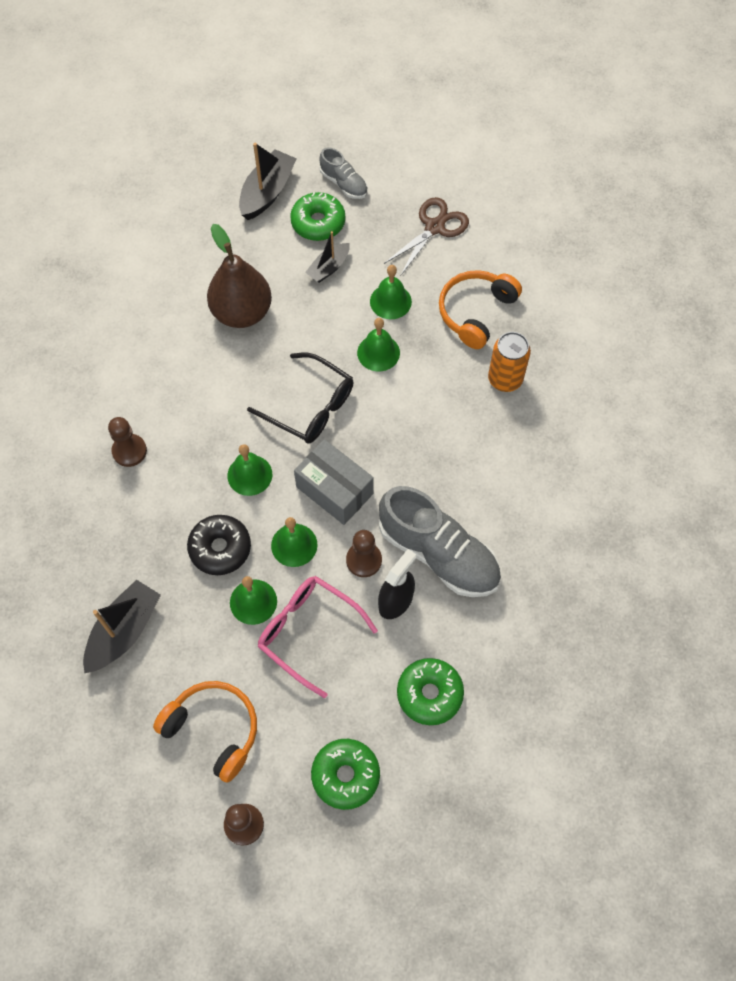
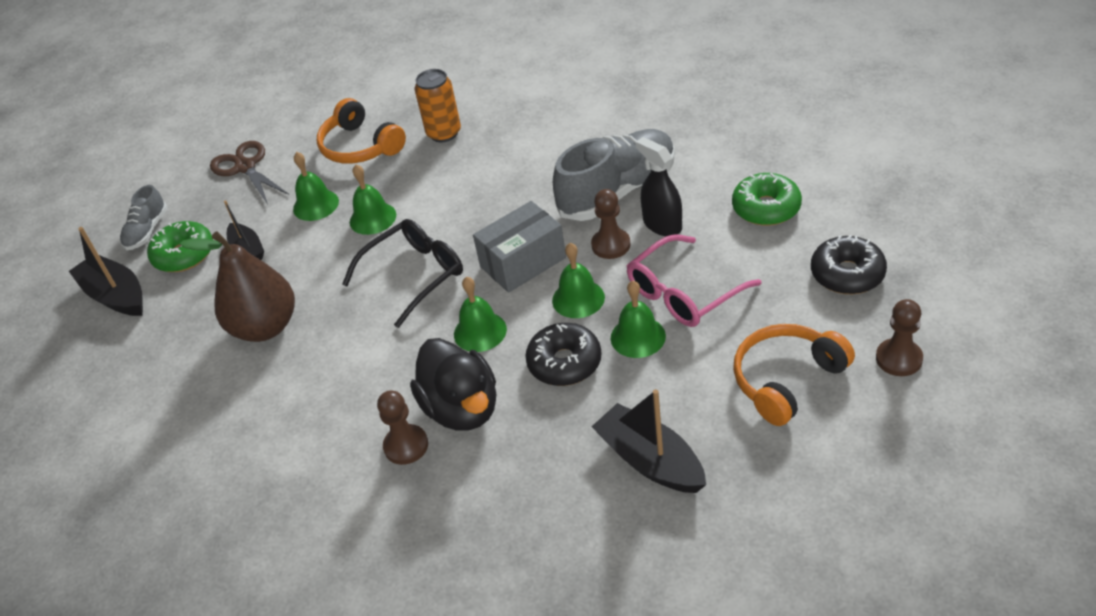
camera: 70 degrees left, 20 degrees down
(167, 481) = (462, 408): none -> black duck
(344, 183) = (147, 231): grey shoe -> grey shoe turned 135 degrees clockwise
(345, 775) = (847, 274): green donut -> black donut

